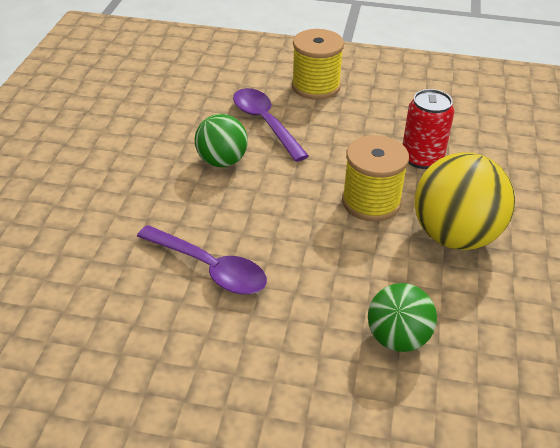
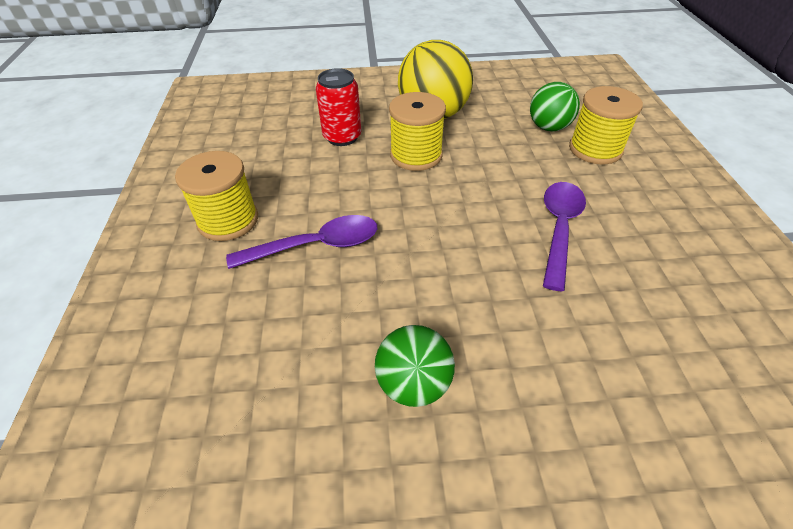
camera: 105 degrees left, 5 degrees up
(222, 161) = (402, 263): green ball -> green ball (413, 384)
(265, 123) = (316, 246): purple spoon -> purple spoon turned 150 degrees counterclockwise
(331, 365) = (595, 149): none -> yellow spool

